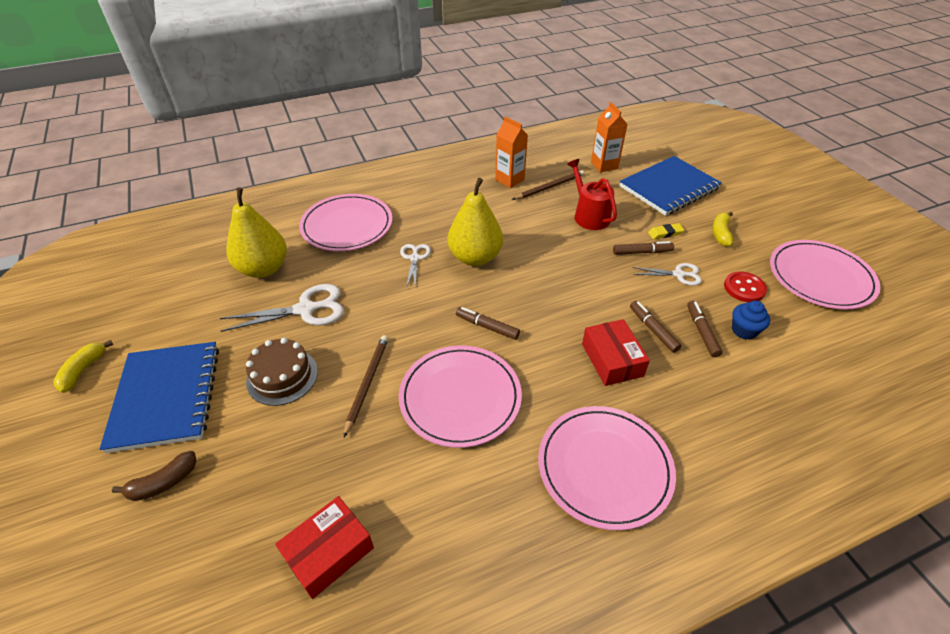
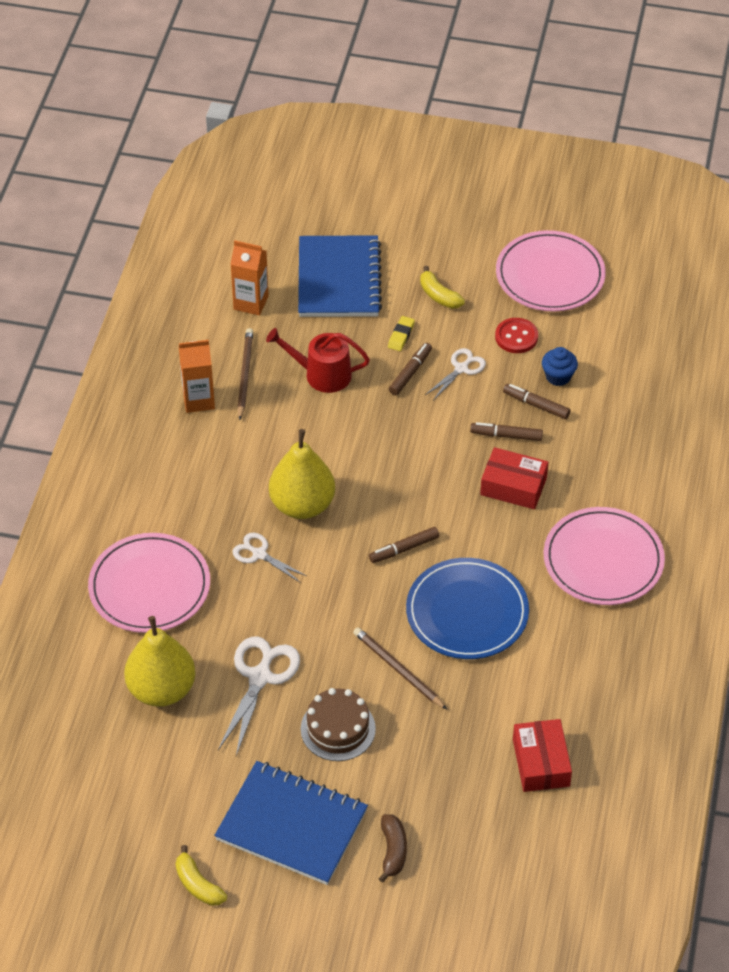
camera: 55 degrees left, 5 degrees up
(460, 397) = (467, 612): pink plate -> blue plate

